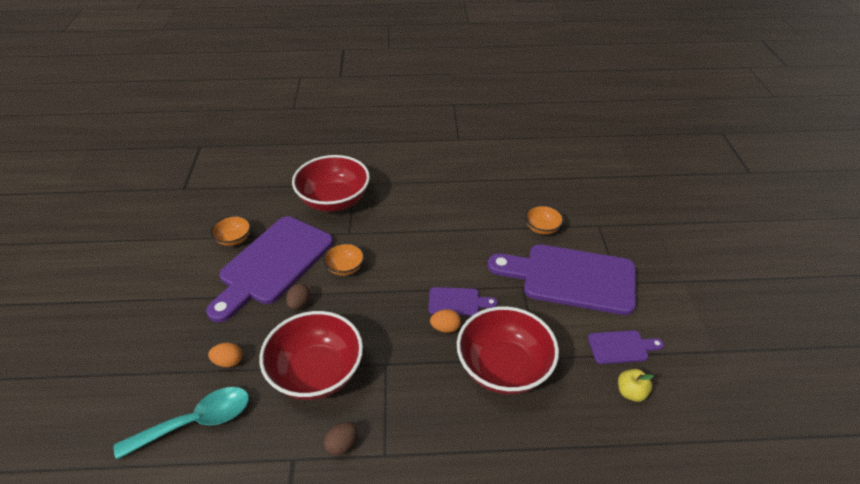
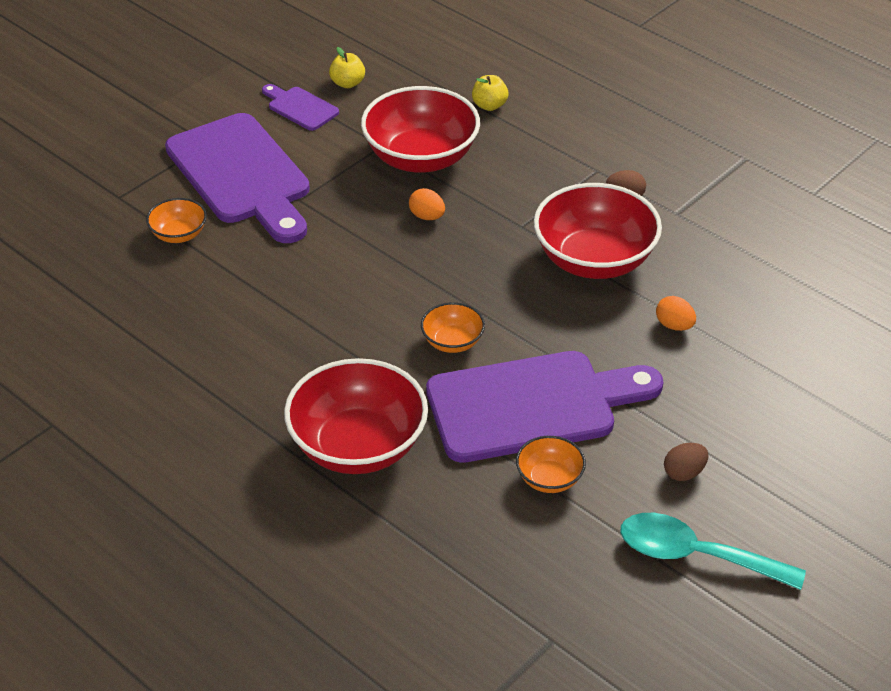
camera: 135 degrees left, 0 degrees up
(196, 422) = (744, 292): turquoise spoon -> turquoise spoon (696, 555)
(299, 304) = (546, 336): brown egg -> brown egg (684, 473)
(457, 302) = (382, 229): purple cutting board -> none
(524, 456) = (489, 105): none -> yellow apple

